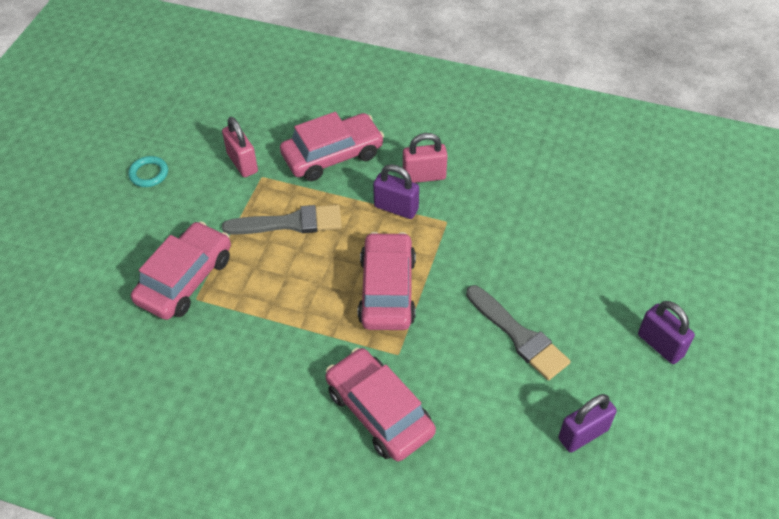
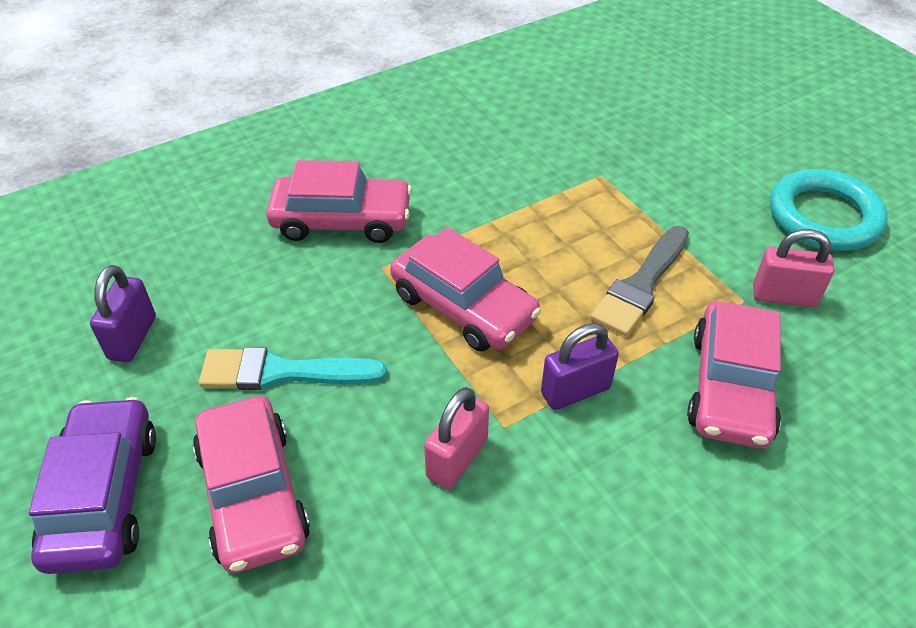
camera: 130 degrees right, 5 degrees down
(149, 174) = (824, 217): turquoise ring -> turquoise ring, size x2.07
(185, 279) = (633, 178): pink car -> pink car (253, 494)
(424, 176) = (605, 459): pink padlock -> pink padlock (457, 459)
(519, 336) = (282, 372): grey brush -> turquoise brush
(660, 345) = (103, 496): purple padlock -> purple car

